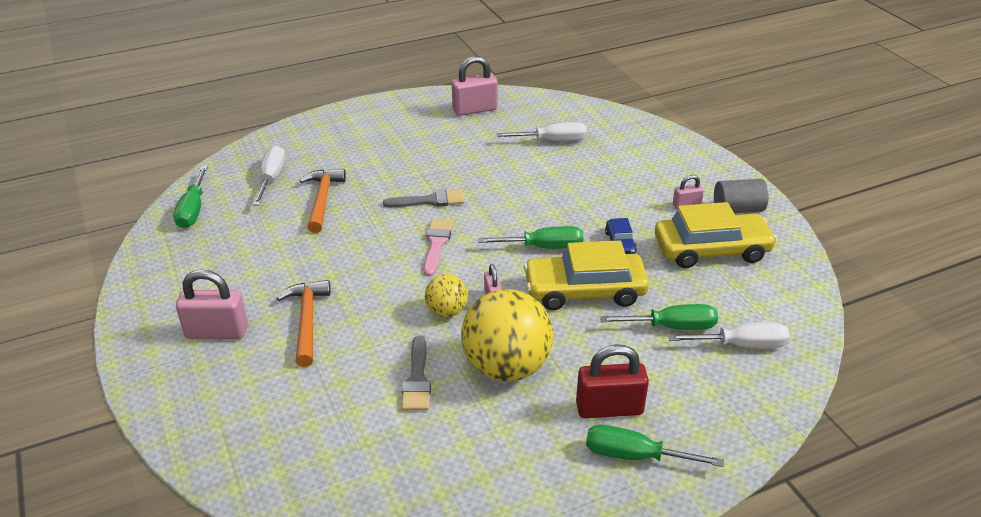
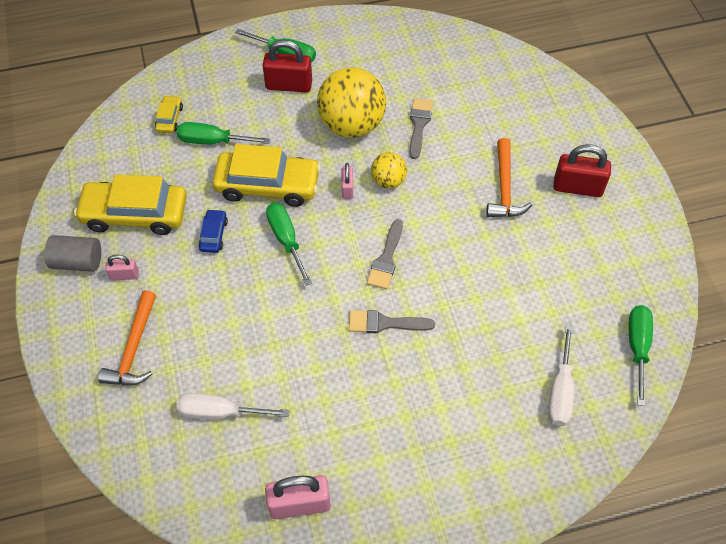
camera: 170 degrees left, 20 degrees up
(217, 332) = (577, 187): pink padlock -> red padlock
(322, 200) = (500, 343): orange hammer -> orange hammer (134, 348)
(436, 244) = (386, 259): pink brush -> grey brush
(544, 247) = (286, 240): green screwdriver -> green screwdriver turned 60 degrees clockwise
(741, 345) = (169, 118): white screwdriver -> yellow car

